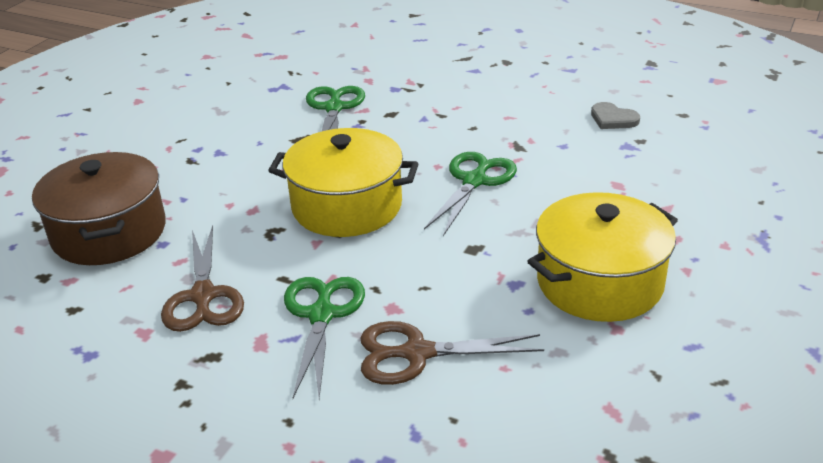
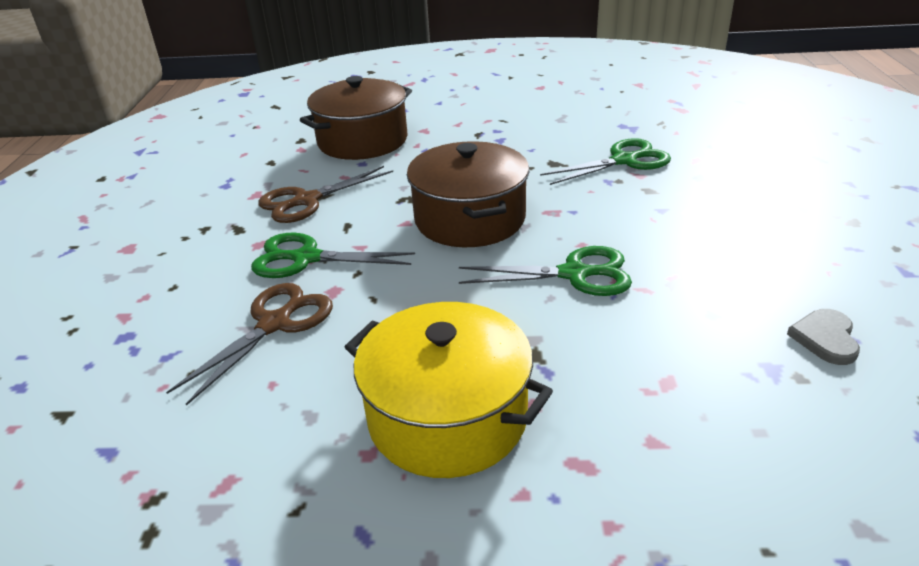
camera: 65 degrees right, 0 degrees up
(321, 315) = (306, 258): green scissors -> green scissors turned 150 degrees counterclockwise
(347, 206) = (470, 219): yellow pot -> brown pot
(417, 353) = (274, 324): brown scissors -> brown scissors turned 60 degrees clockwise

